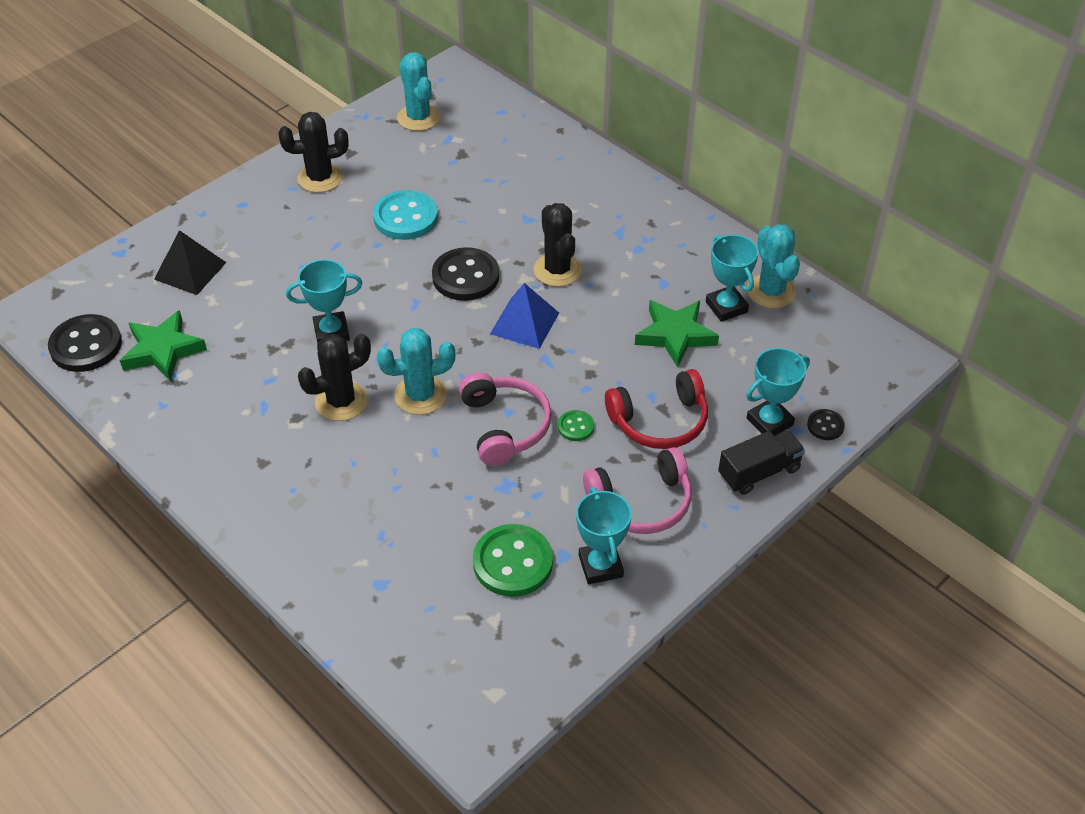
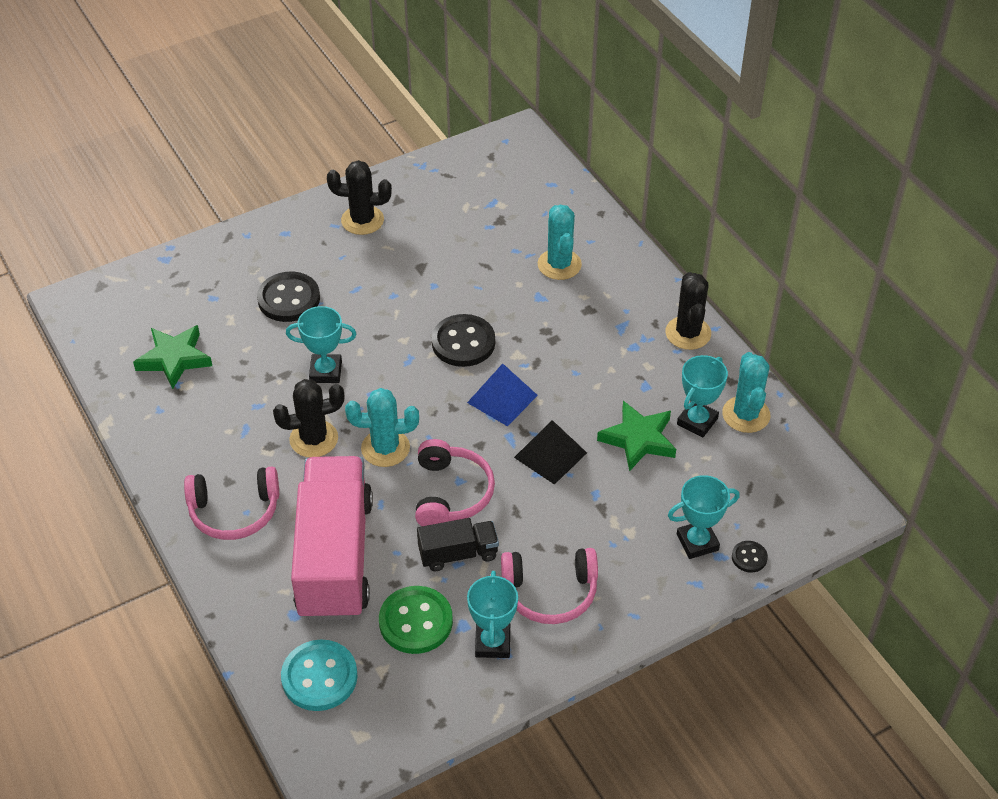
camera: 15 degrees right, 0 degrees up
(86, 345) = (111, 341): black button -> black button (289, 299)
(190, 271) = (220, 288): black pyramid -> black pyramid (550, 455)
(280, 492) = (234, 511): none -> pink headphones
(404, 516) = (335, 557): none -> pink truck
(405, 217) = (427, 274): turquoise button -> turquoise button (319, 677)
(418, 118) = (471, 176): turquoise cactus -> turquoise cactus (559, 264)
(557, 270) = (550, 353): black cactus -> black cactus (688, 333)
(575, 427) = (515, 508): green button -> none
(660, 421) = (594, 519): red headphones -> none
(726, 307) = (697, 421): turquoise trophy -> turquoise trophy turned 45 degrees clockwise
(759, 472) = (669, 588): black truck -> black truck (458, 554)

